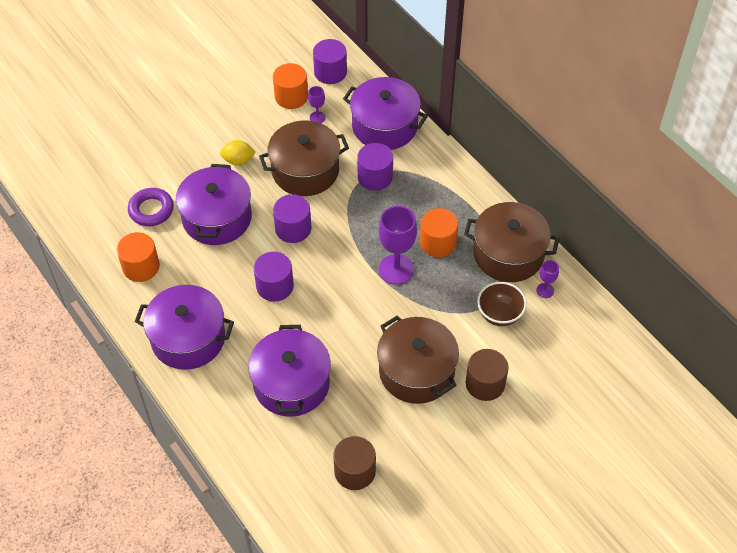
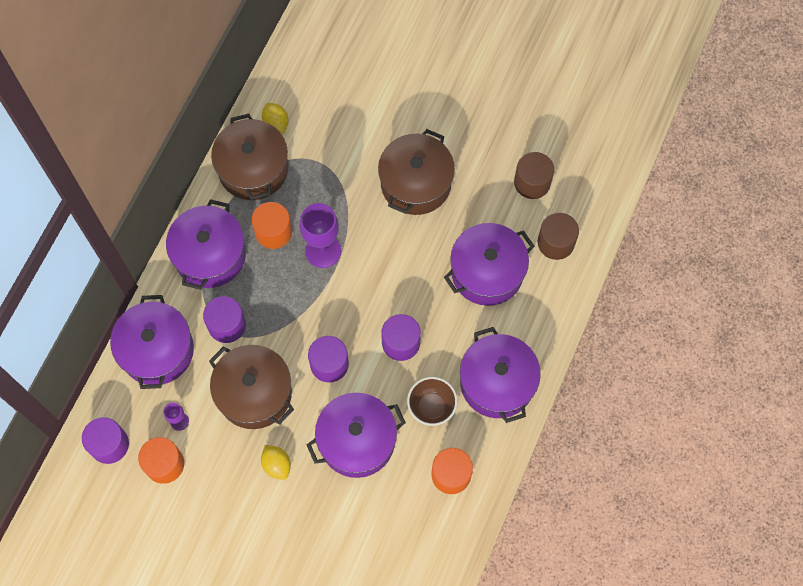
camera: 120 degrees left, 15 degrees up
(151, 210) = (383, 509): purple ring -> none
(445, 191) = (210, 255): none -> purple pot
(485, 383) = (396, 127): brown cylinder -> brown cylinder (556, 242)
(499, 315) = (322, 147): brown bowl -> brown bowl (431, 407)
(545, 290) = (276, 123): purple goblet -> yellow lemon

